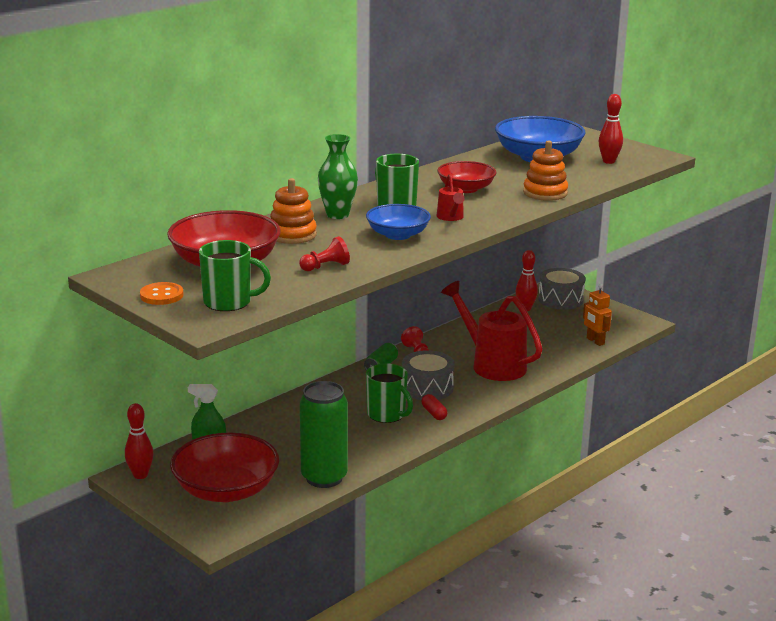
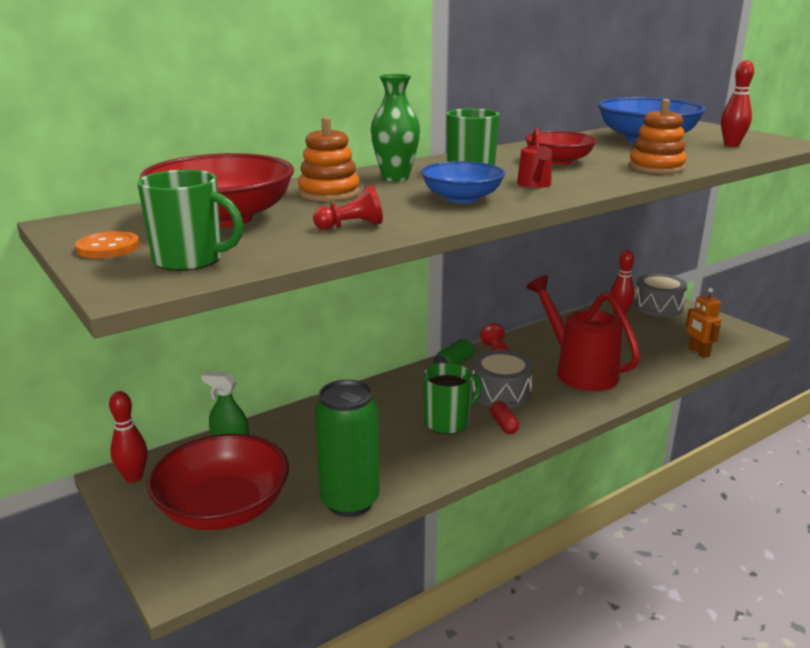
camera: 10 degrees right, 0 degrees up
(387, 415) = (448, 422): green mug -> green mug turned 90 degrees counterclockwise

